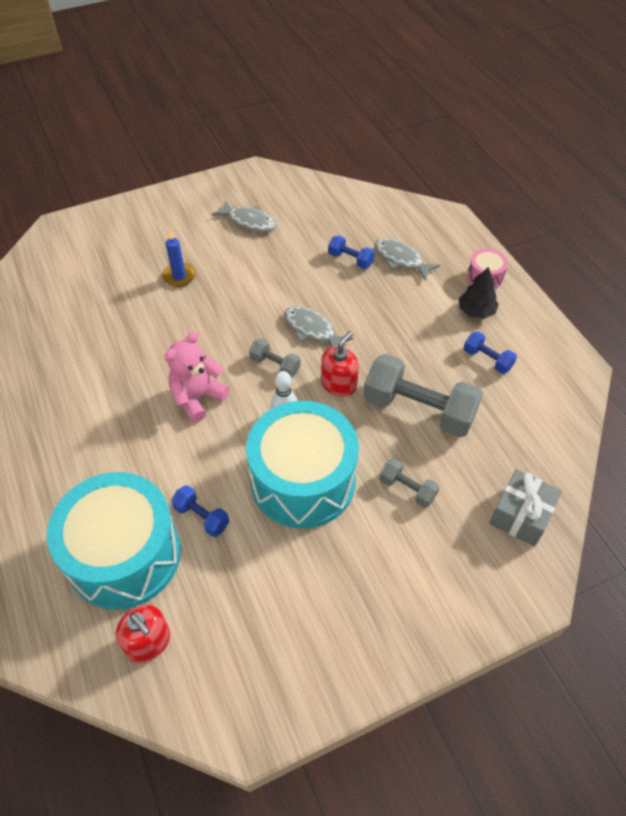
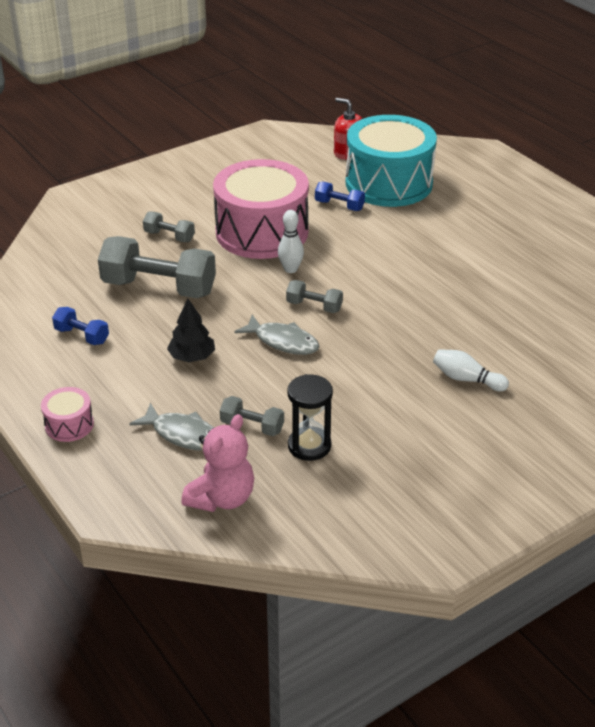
camera: 170 degrees right, 15 degrees down
(179, 276) = (466, 379): blue candle -> white bowling pin
(197, 398) = (381, 273): pink teddy bear -> pink teddy bear (222, 498)
(249, 221) = (411, 463): grey fish -> none
(303, 480) = (262, 232): turquoise drum -> pink drum
(313, 241) = (309, 446): none -> black hourglass
(339, 384) = (243, 298): red soap dispenser -> none
(350, 259) = (252, 426): blue dumbbell -> grey dumbbell
(476, 311) = (87, 382): black tree -> black tree (192, 357)
(521, 515) = (72, 232): grey gift -> none

